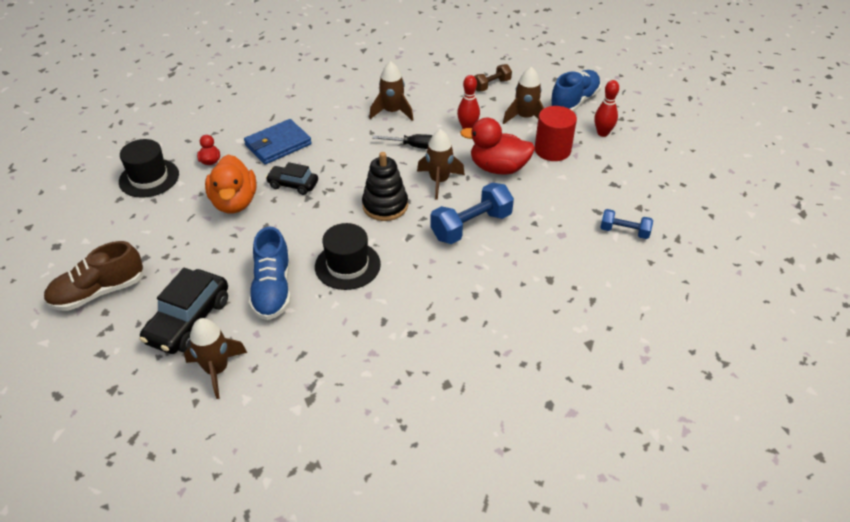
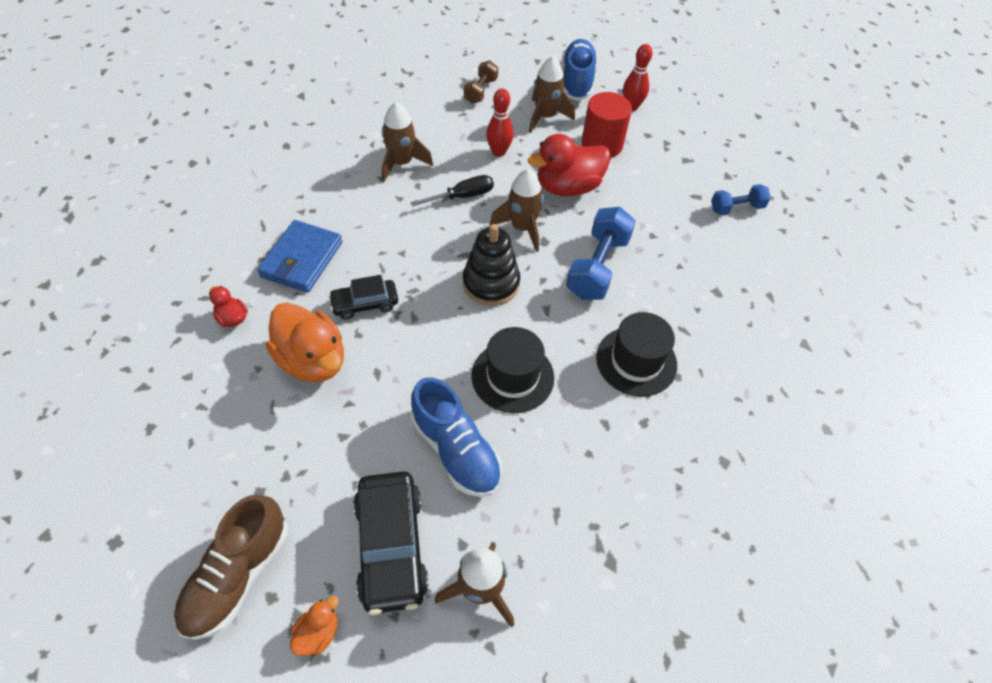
camera: 35 degrees left, 10 degrees up
(112, 342) = (318, 632): none -> orange duck
(149, 178) = (167, 379): black hat -> black hat (636, 361)

